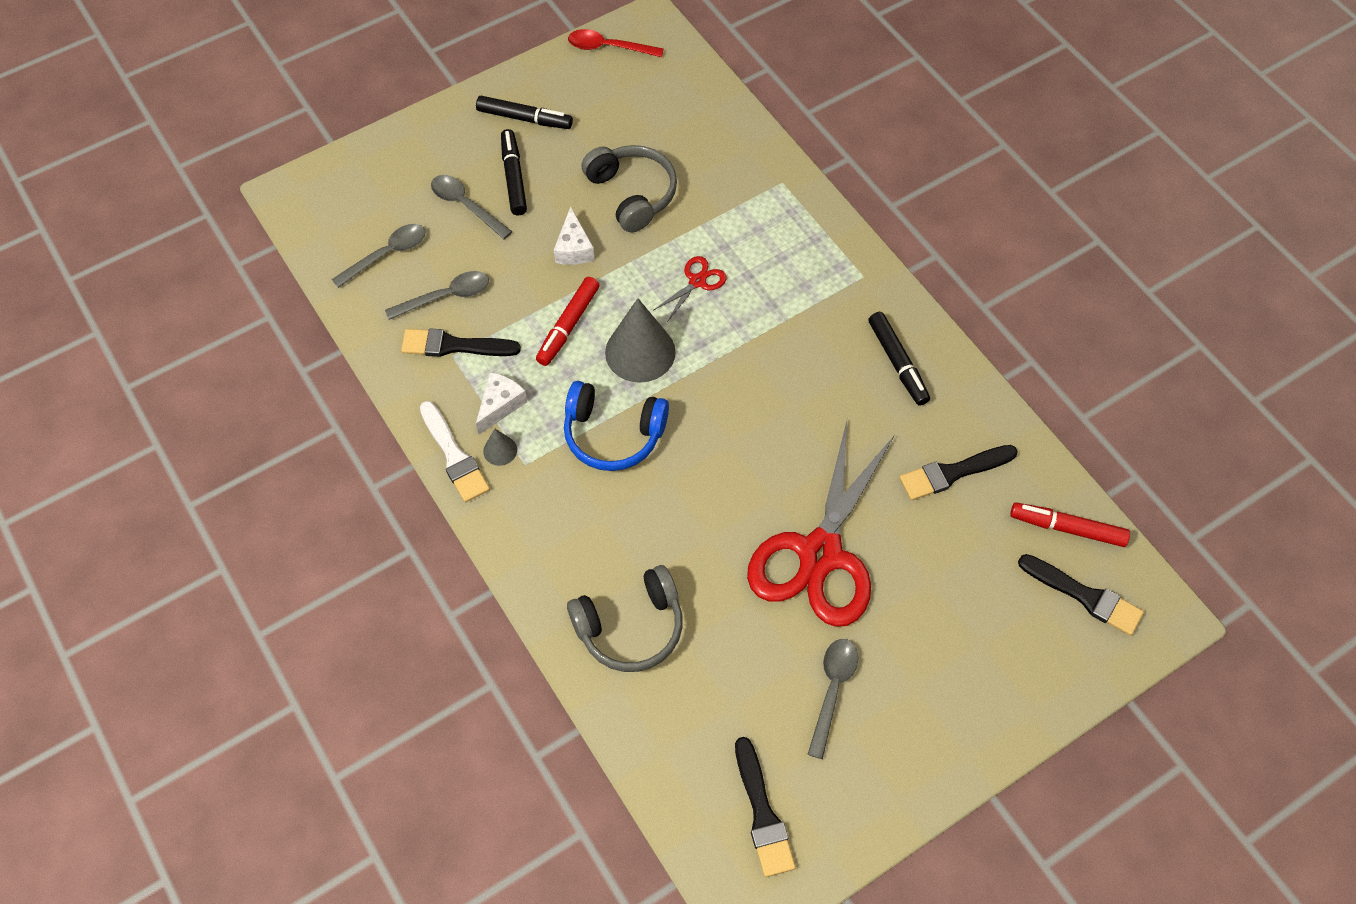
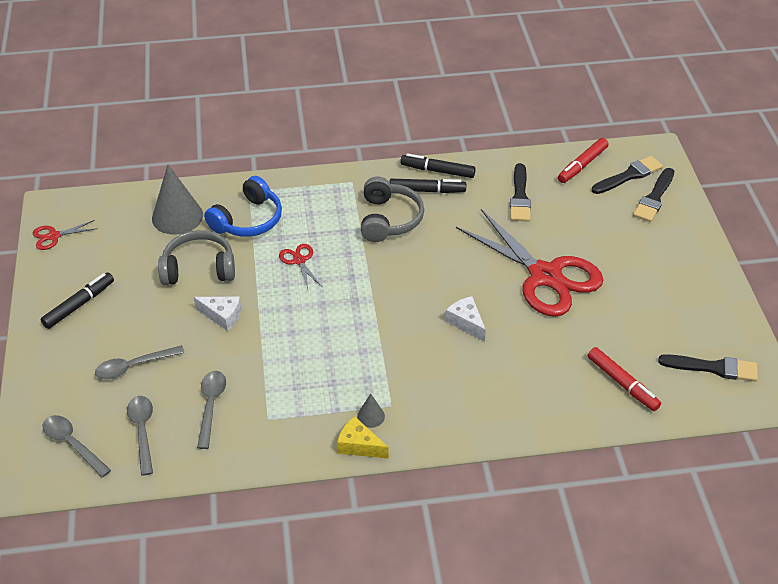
camera: 65 degrees left, 15 degrees down
(454, 346) = (260, 415): black brush -> black brush (654, 198)
(454, 456) = (359, 445): white brush -> yellow cheese
(500, 405) = (332, 403): white cheese -> white cheese (466, 322)
(514, 177) = (130, 329): black marker -> black marker (437, 171)
(568, 326) = (288, 342): red marker -> red marker (622, 383)
(608, 47) = (54, 236): red spoon -> red scissors
(613, 434) = (395, 347): blue headphones -> blue headphones (248, 220)
(630, 627) = (552, 389): grey headphones -> grey headphones (389, 219)
(640, 352) = (337, 310): grey cone -> grey cone (177, 216)
(832, 690) = (642, 304): grey spoon -> grey spoon (72, 444)

